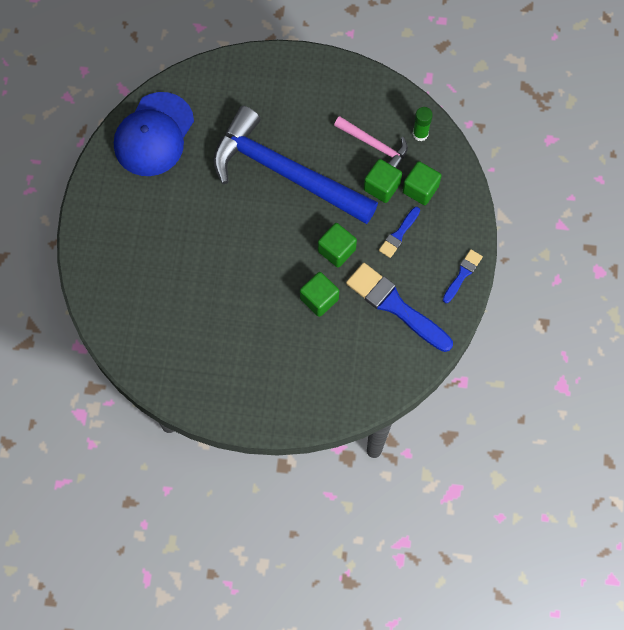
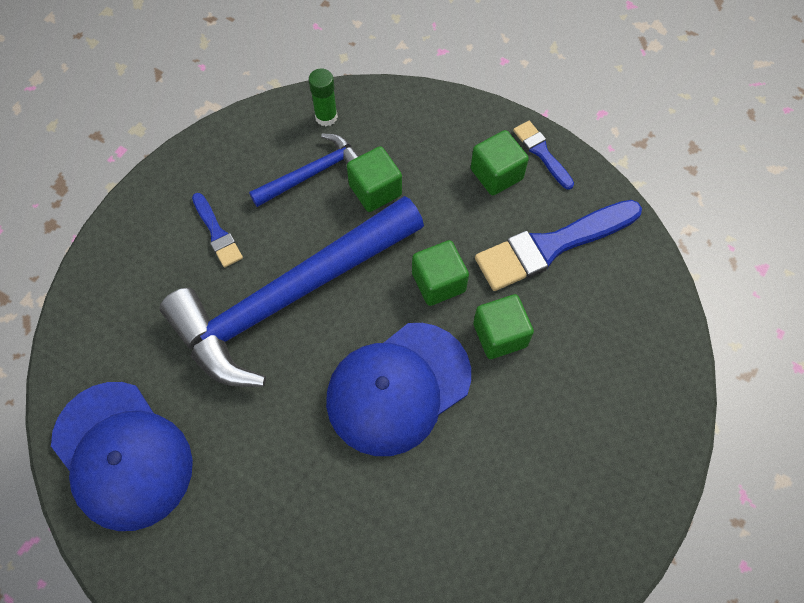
camera: 65 degrees left, 5 degrees down
(258, 256) = (398, 388): none -> blue cap
(374, 145) = (312, 173): pink hammer -> blue hammer
(399, 234) = (452, 199): blue brush -> blue brush (217, 233)
(420, 189) = (402, 149): green cube -> green cube (496, 174)

